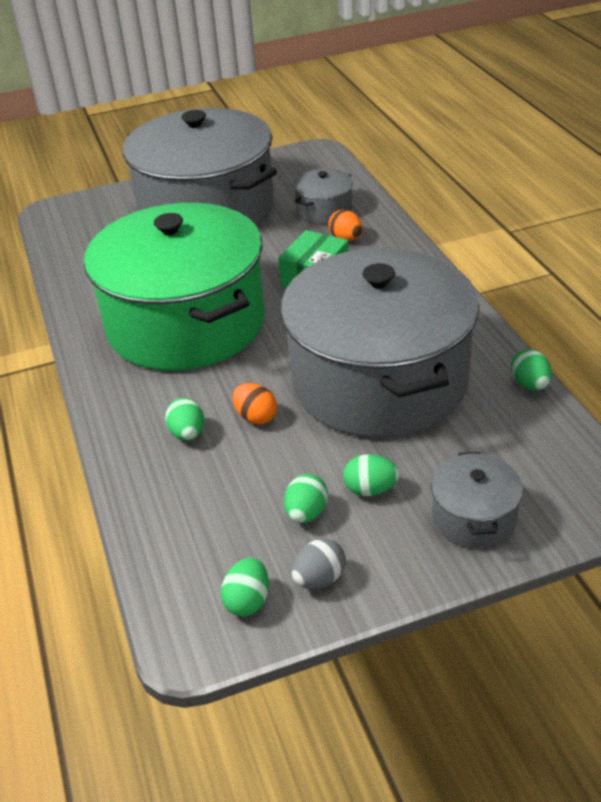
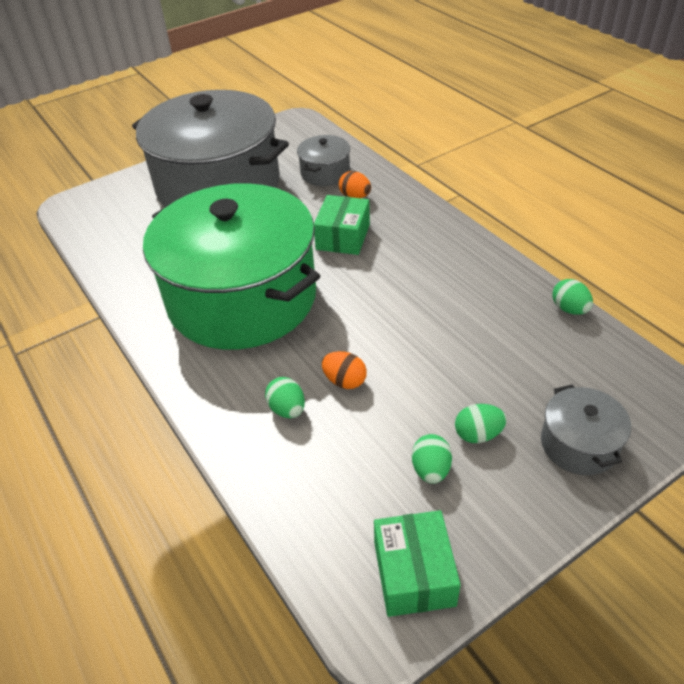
camera: 15 degrees left, 5 degrees up
(248, 601) = (414, 573): green egg -> green box
(319, 578) = (470, 535): grey egg -> none
(379, 381) = (441, 326): grey pot -> none

